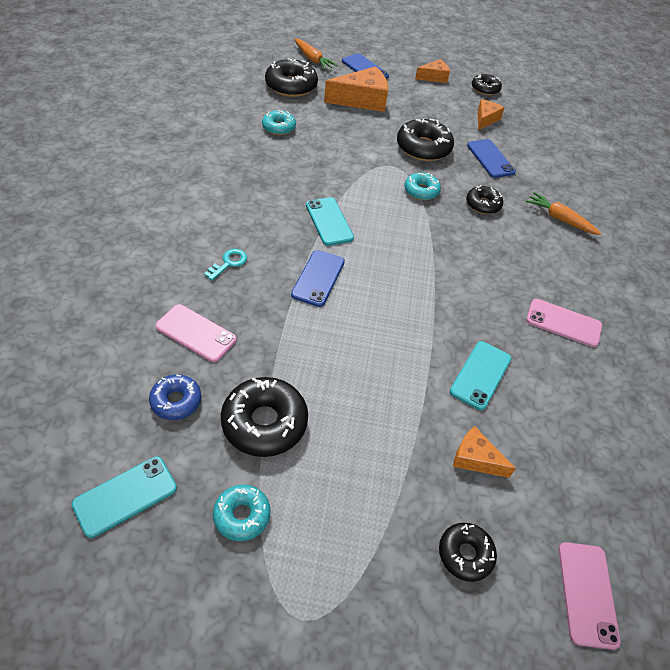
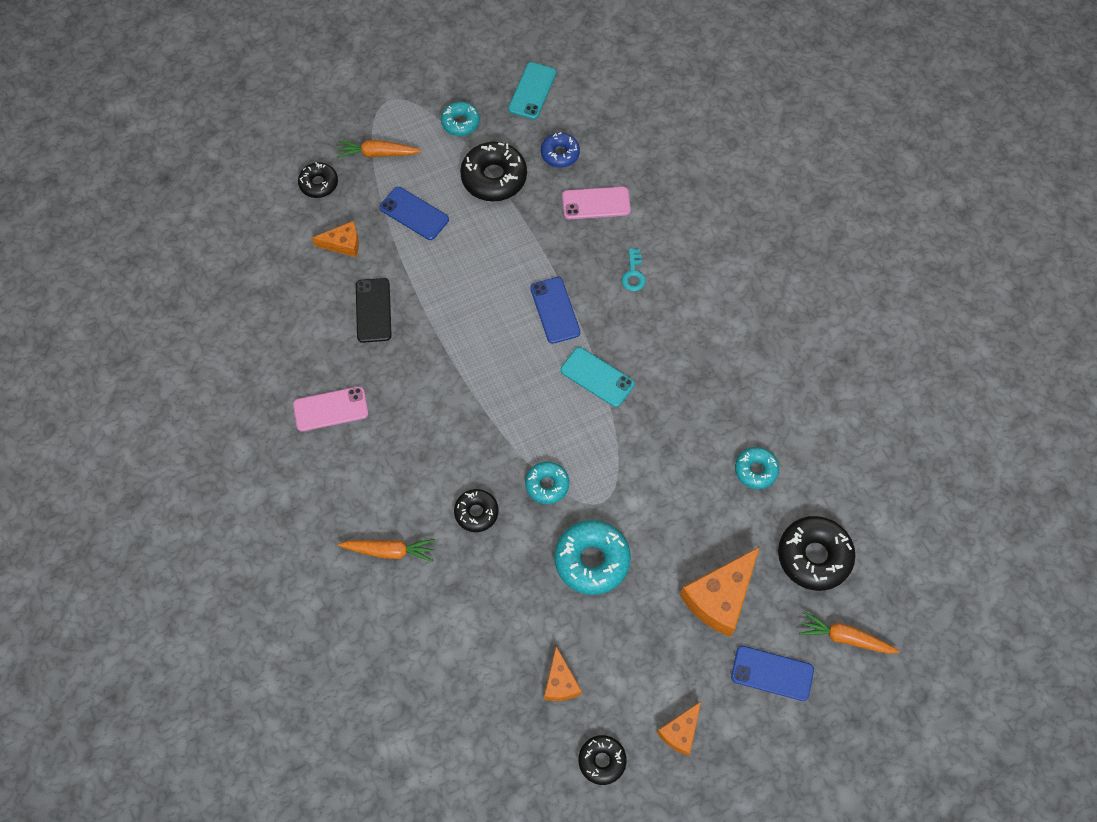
camera: 150 degrees right, 15 degrees up
(369, 544) = (377, 153): none -> orange carrot
(423, 148) = (592, 560): black donut -> turquoise donut
(480, 375) = (373, 310): turquoise phone -> black phone
(490, 159) = (511, 601): blue phone -> blue phone (414, 213)
(587, 594) = (236, 207): pink phone -> none

